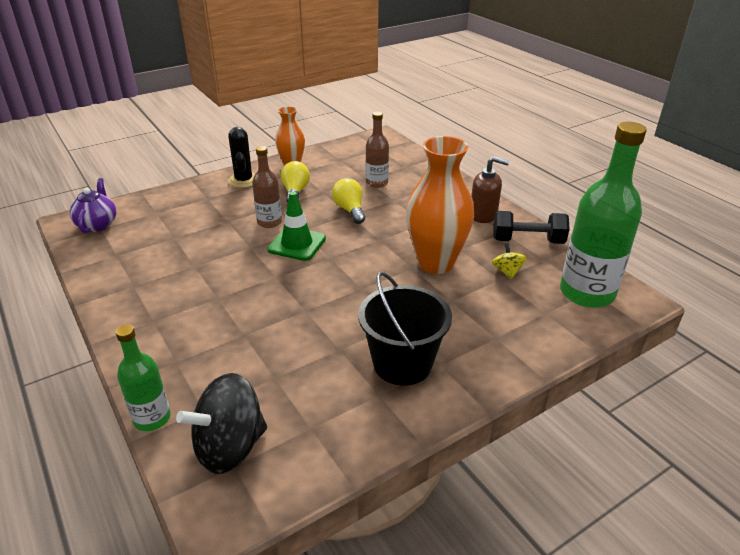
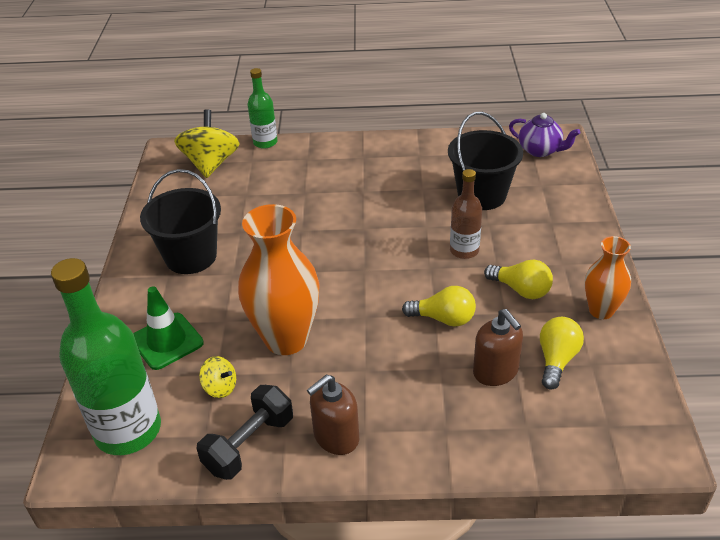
camera: 125 degrees right, 5 degrees up
(187, 234) = (481, 195): none -> black bucket
(229, 447) = (211, 164): black spinning top -> yellow spinning top
(243, 180) = (579, 258): black cactus -> none
(297, 244) = (406, 256): green traffic cone -> green traffic cone (167, 341)
(347, 169) = (556, 360): none -> yellow light bulb
(376, 183) = (495, 372): brown bottle -> brown soap dispenser

